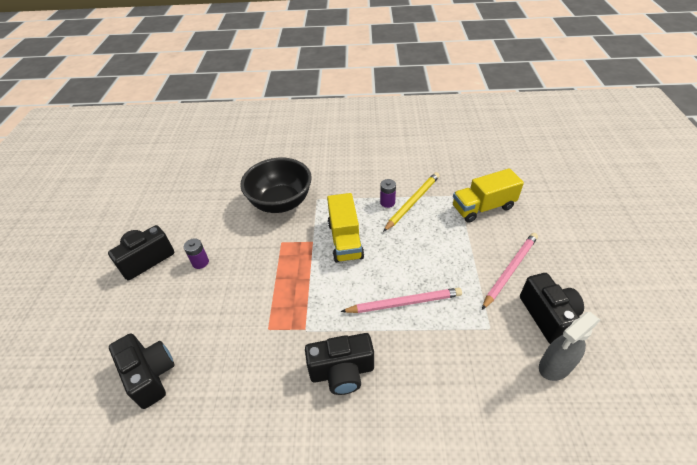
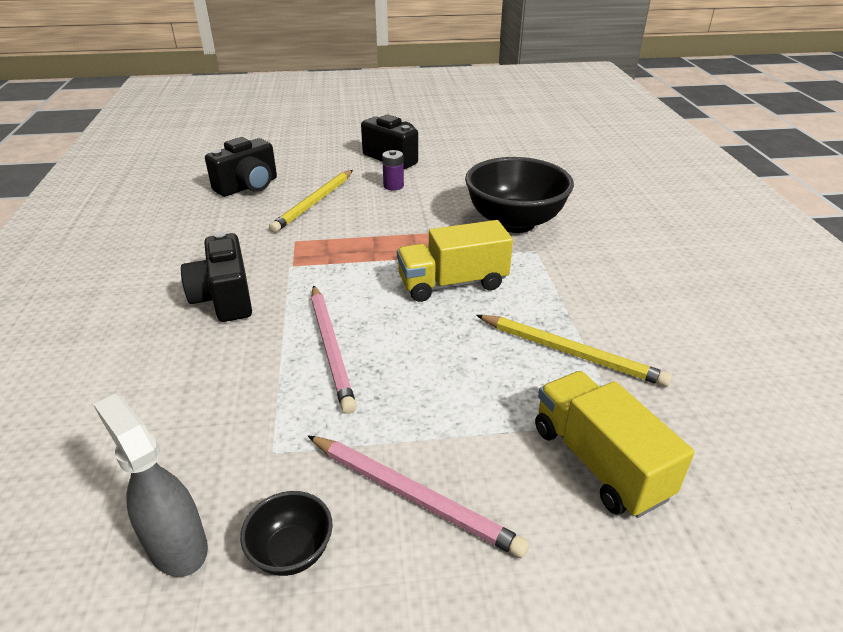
camera: 80 degrees right, 10 degrees down
(208, 317) = (314, 203): none -> yellow pencil
(387, 202) = (557, 322): purple battery -> none
(548, 316) = (291, 551): black camera -> black bowl

